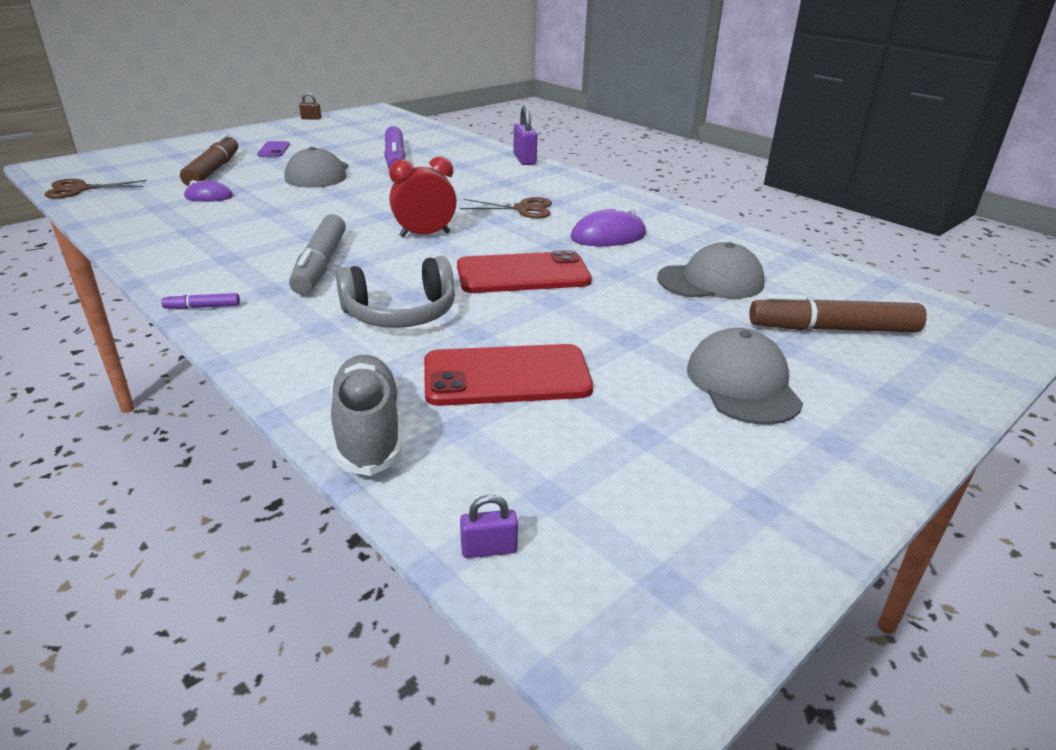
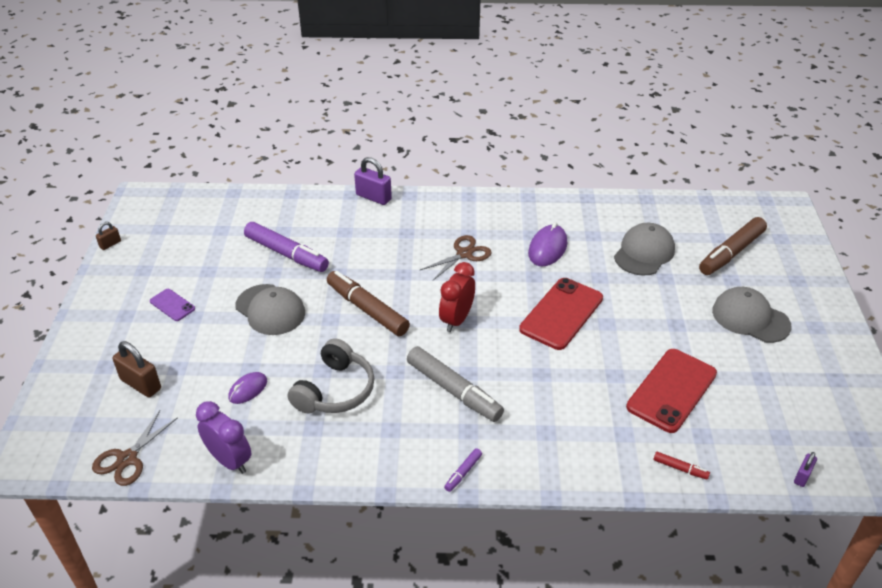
camera: 45 degrees left, 10 degrees up
(113, 217) = (229, 460): none -> purple clock
(170, 168) = (141, 384): none -> brown padlock
(213, 171) = (183, 362): brown marker -> brown marker (367, 310)
(368, 432) = (680, 468): grey shoe -> red marker
(400, 313) = (562, 391): grey headphones -> grey headphones (335, 390)

